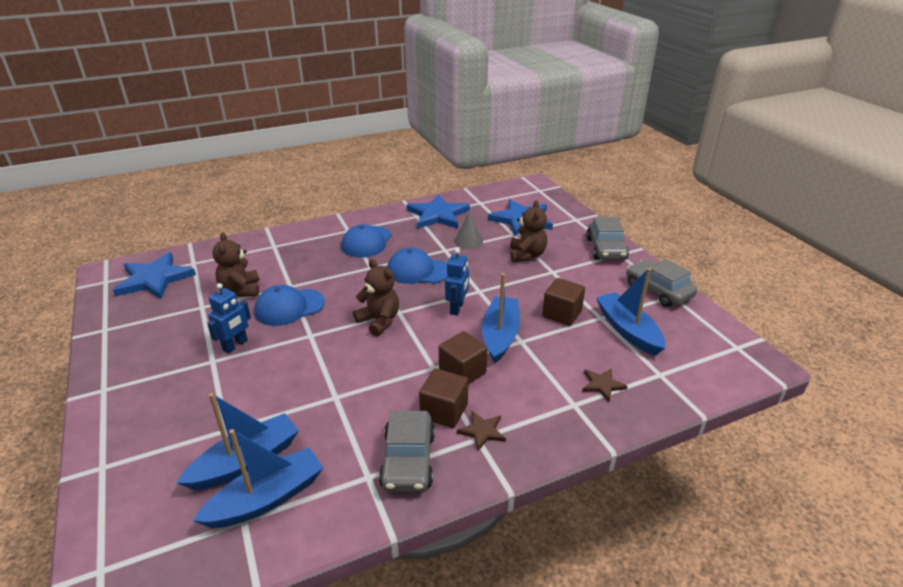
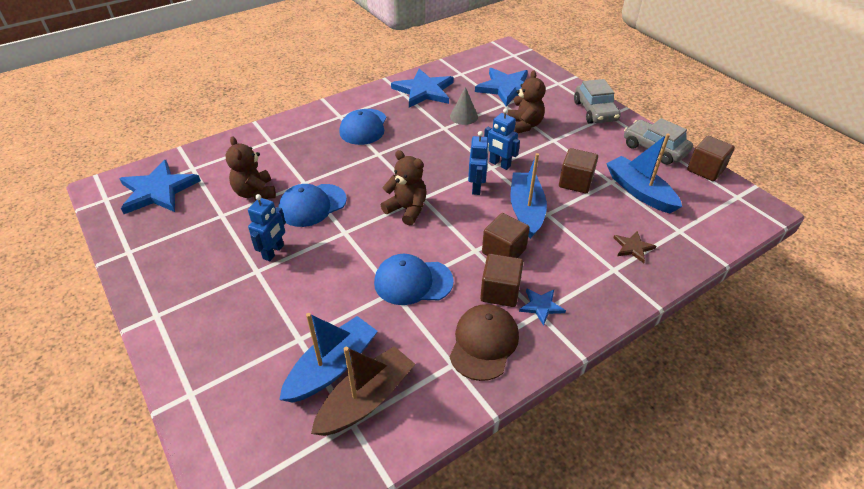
camera: 10 degrees left, 10 degrees up
(267, 498) = (366, 399): blue boat -> brown boat
(408, 460) = (484, 343): grey car -> brown cap
(418, 271) = (425, 152): blue cap -> blue cap (413, 282)
(482, 431) = (541, 306): brown star -> blue star
(488, 289) = (499, 164): none -> blue robot
(708, 316) = (705, 170): none -> brown cube

